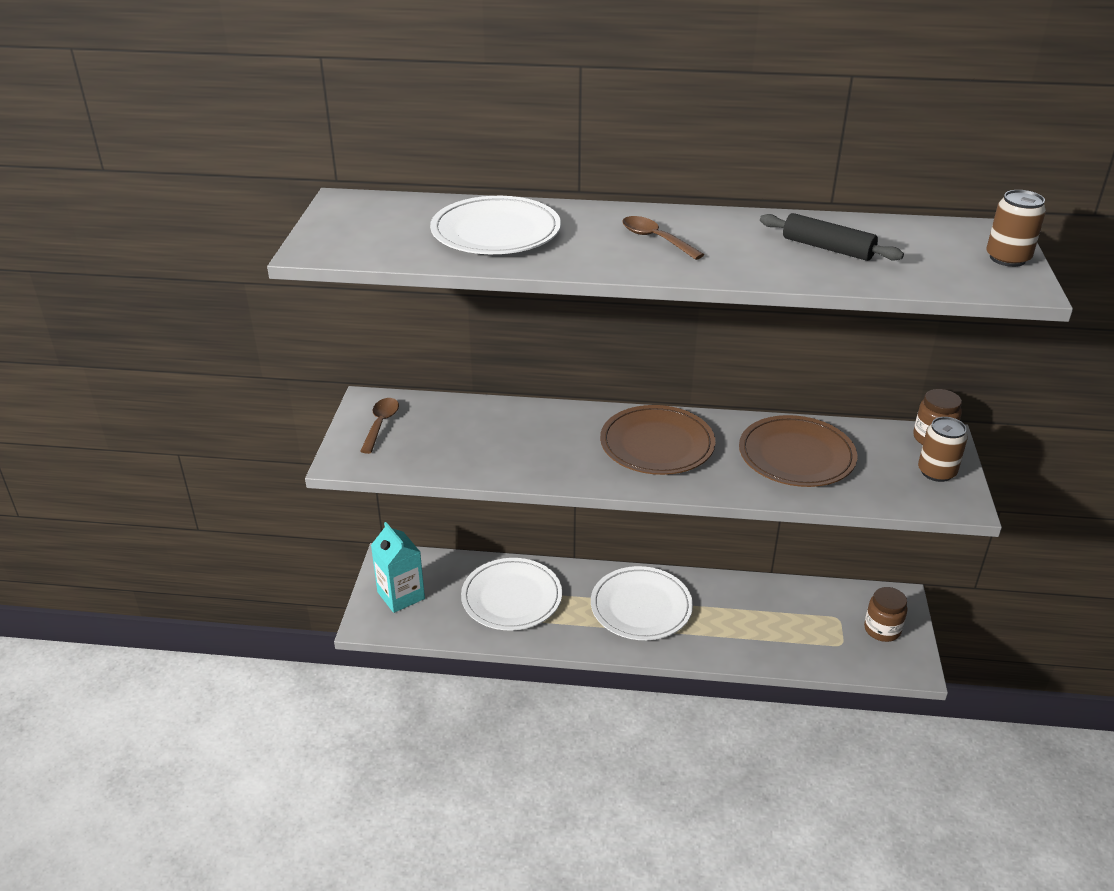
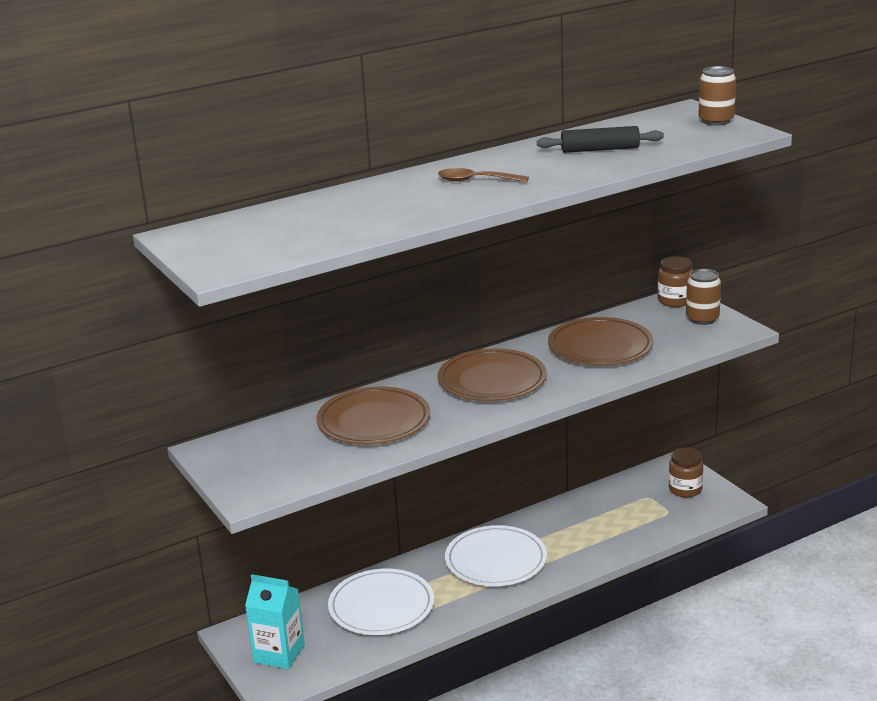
camera: 35 degrees left, 10 degrees down
(381, 424) = (242, 460): brown spoon -> none
(496, 232) = (347, 213): white plate -> none
(515, 437) = (373, 421): none -> brown plate

